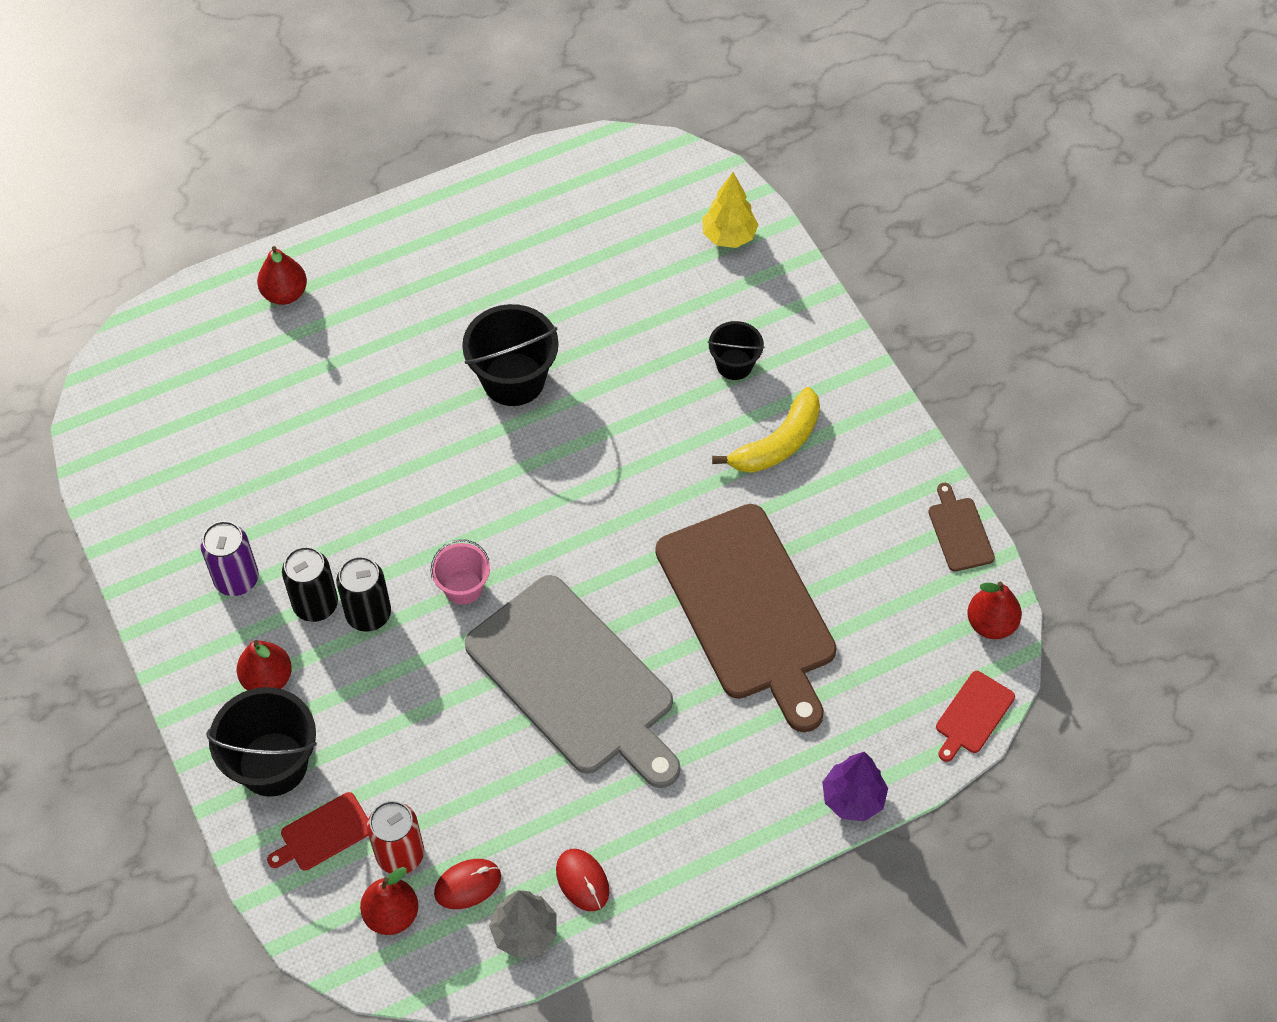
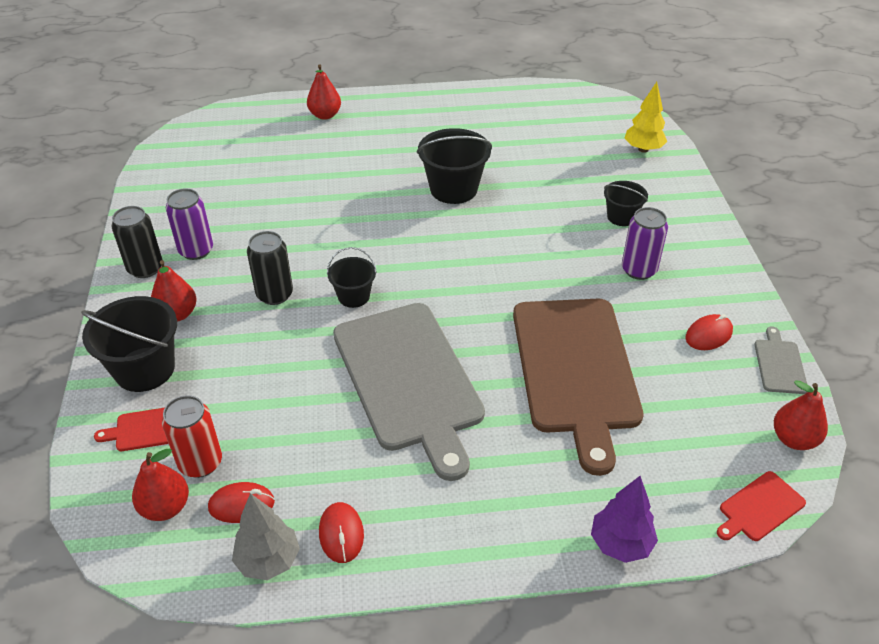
camera: 20 degrees right, 15 degrees down
(315, 604) = (241, 279): black can -> black can (145, 268)
(463, 587) = (353, 296): pink bucket -> black bucket
(777, 443) = (638, 270): yellow banana -> purple can
(877, 515) = (708, 335): none -> red mouse
(959, 531) = (779, 364): brown cutting board -> grey cutting board

